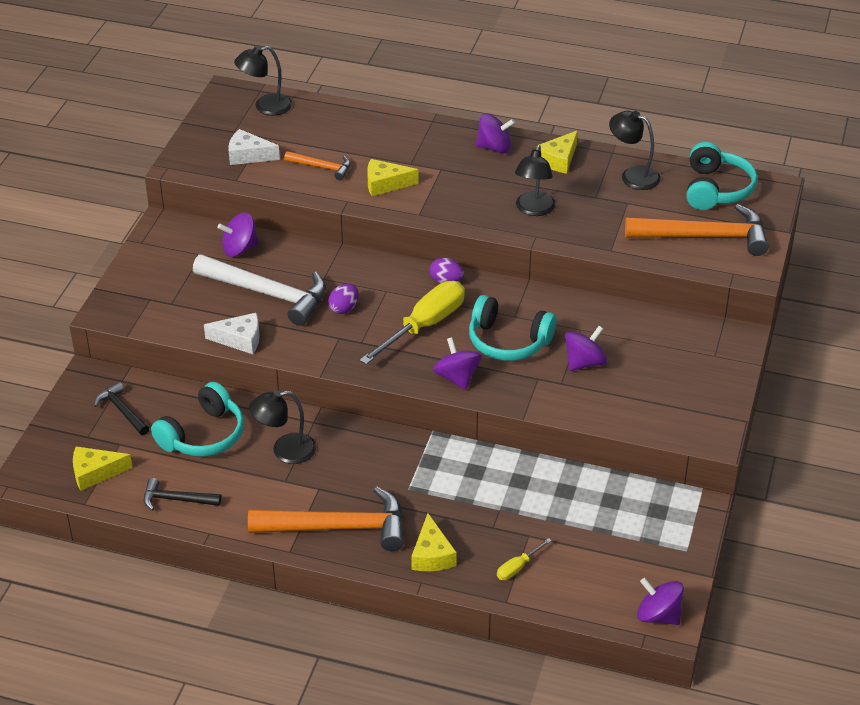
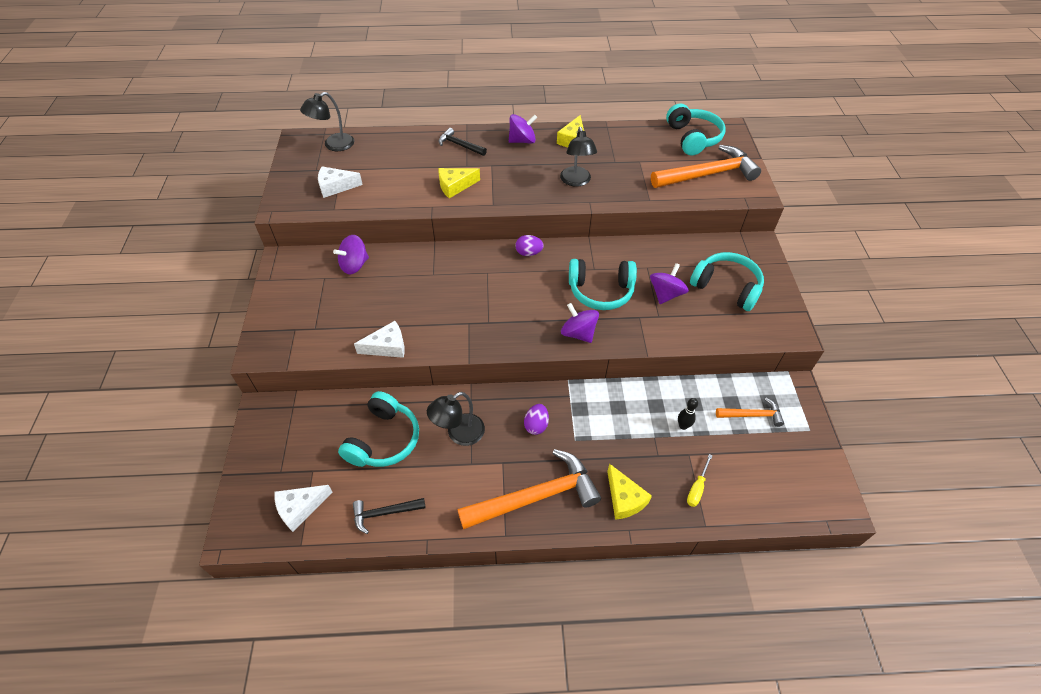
camera: 20 degrees left, 10 degrees up
(95, 473) = (300, 508): yellow cheese -> white cheese
(122, 411) = (303, 436): black hammer -> black hammer (460, 145)
(267, 293) = (393, 299): white hammer -> none
(322, 167) = (399, 183): orange hammer -> orange hammer (752, 415)
(344, 308) = (461, 296): purple egg -> purple egg (536, 425)
(424, 326) = (530, 295): yellow screwdriver -> none
(539, 508) = (683, 426): none -> black bowling pin
(633, 175) = (631, 140): black lamp -> none
(658, 615) = (826, 498): purple spinning top -> none
(664, 373) = (726, 287): none -> turquoise headphones

